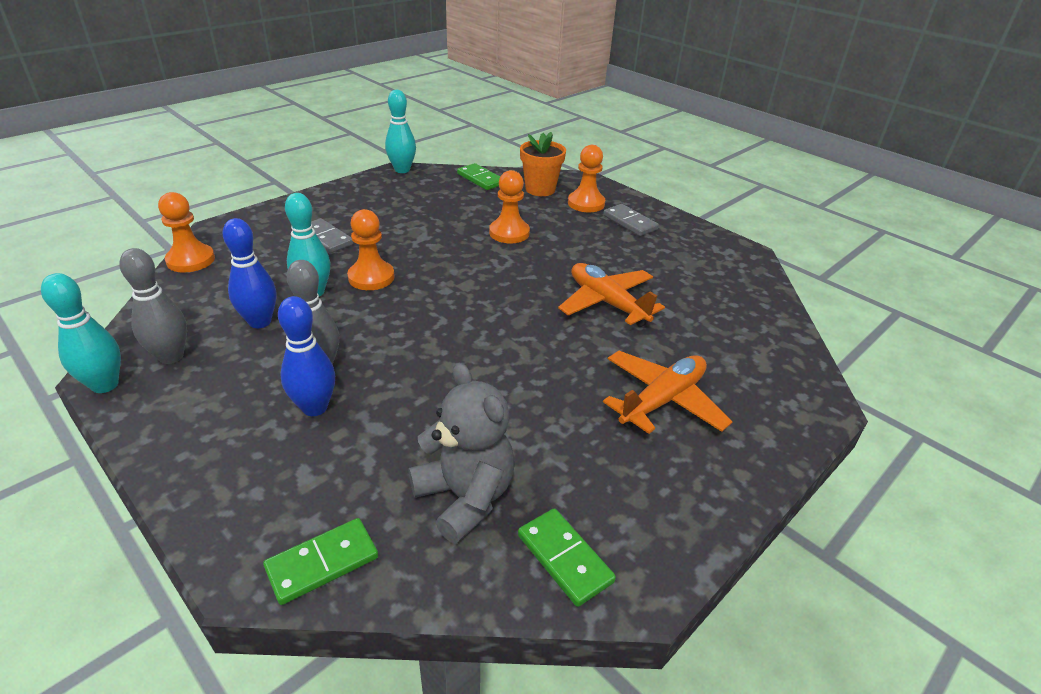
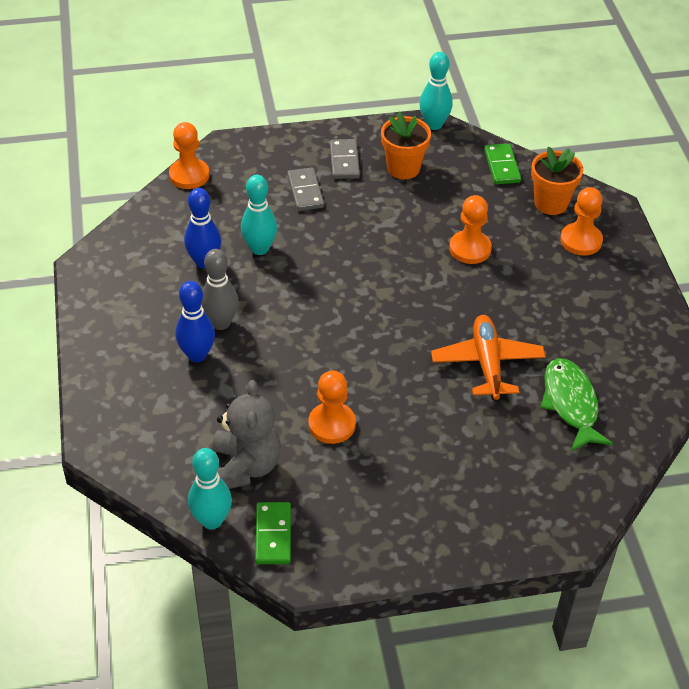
camera: 35 degrees right, 10 degrees up
(105, 385) = (81, 275): turquoise bowling pin -> turquoise bowling pin (212, 520)
(171, 356) = (131, 268): grey bowling pin -> none
(322, 563) = (138, 463): green domino -> none
(371, 277) = (313, 251): orange pawn -> orange pawn (332, 424)
(402, 200) = (403, 168): none -> orange flower pot
(630, 222) = (602, 283): grey domino -> grey domino (344, 161)
(662, 400) = (442, 469): orange plane -> none
(701, 305) = (571, 404): none -> green fish

